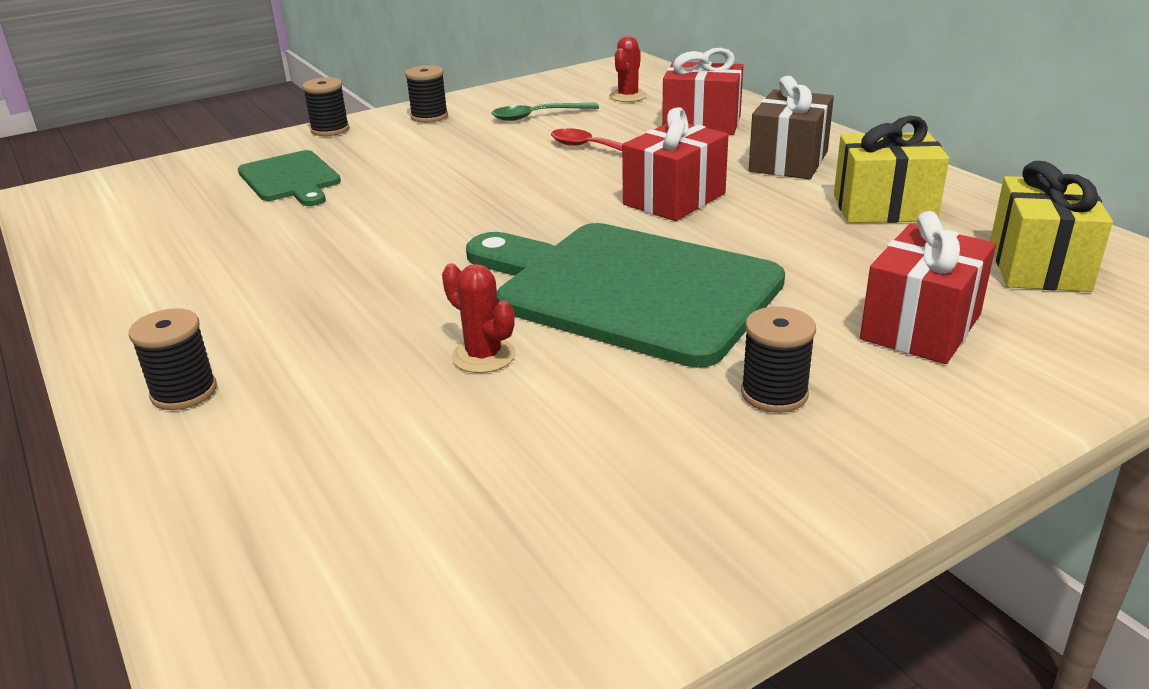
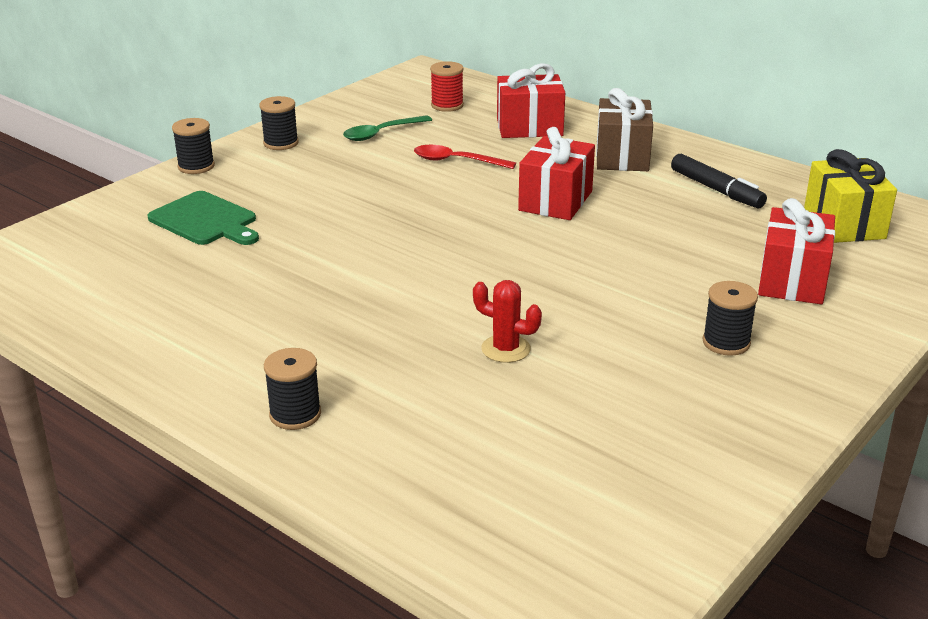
camera: 20 degrees left, 0 degrees up
(628, 96) = (447, 105): red cactus -> red spool
(628, 289) = (573, 281): green cutting board -> none
(884, 208) = (716, 190): yellow gift -> black marker

